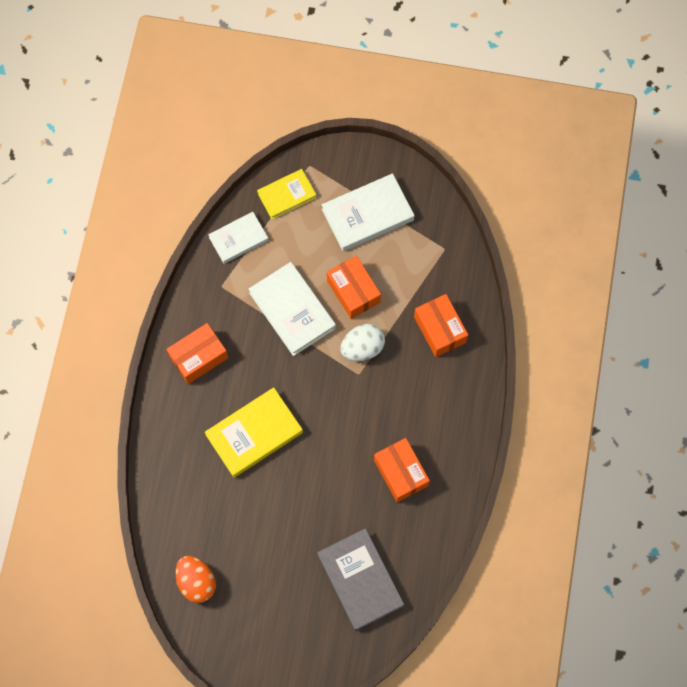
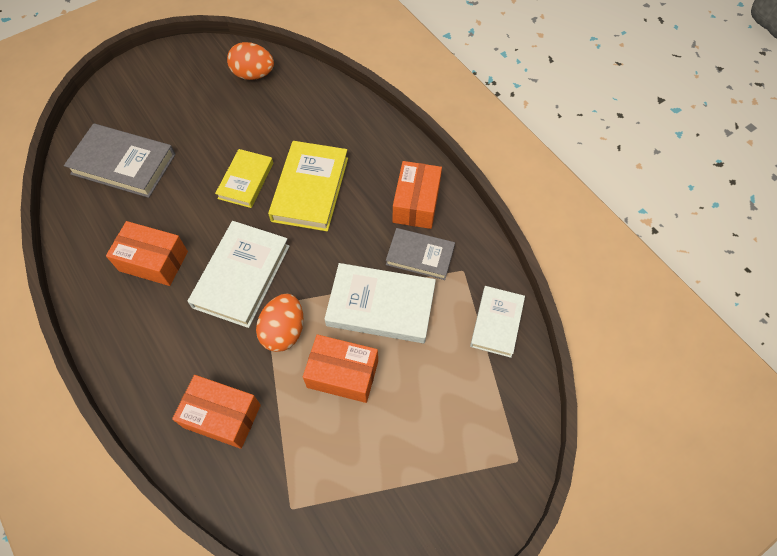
camera: 135 degrees right, 10 degrees down
(236, 319) = (420, 256): none -> grey book
(287, 195) = (503, 406): yellow book -> yellow book (246, 181)
(362, 348) = (284, 331): white egg -> orange egg
(367, 215) = (406, 466): white book -> white book (242, 276)

